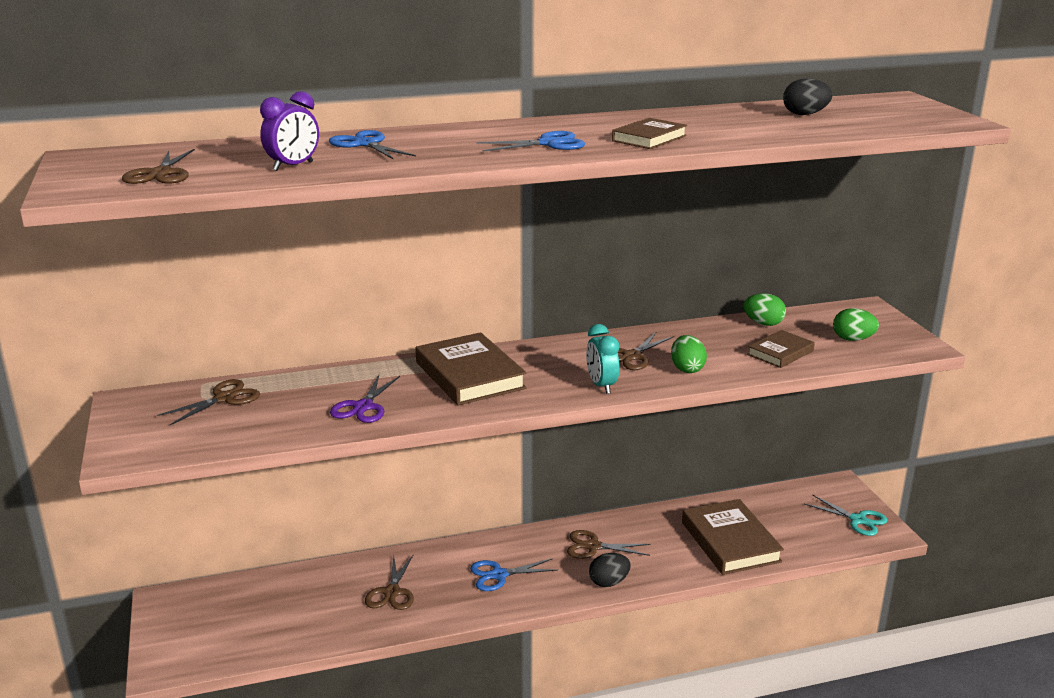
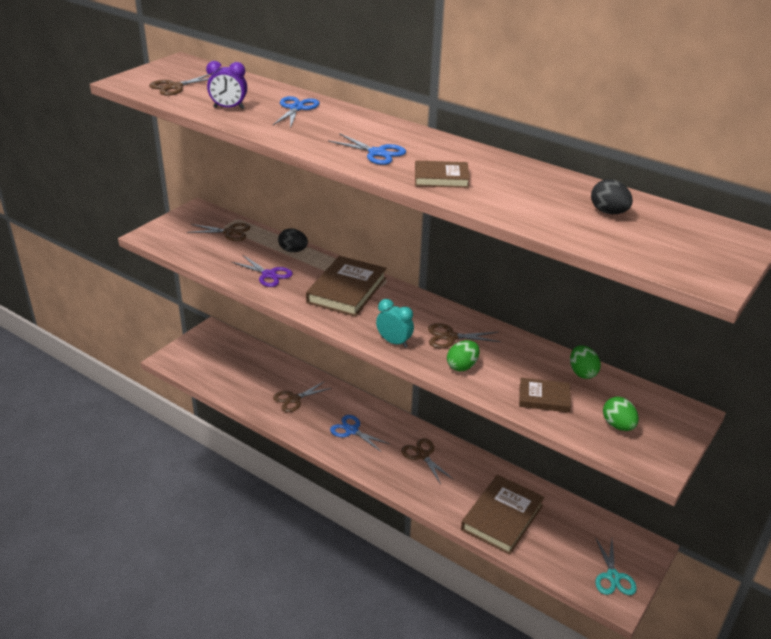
camera: 50 degrees right, 10 degrees up
(363, 407) = (269, 275): purple scissors -> purple scissors turned 120 degrees counterclockwise
(601, 386) = (394, 342): turquoise clock -> turquoise clock turned 90 degrees clockwise
(609, 582) = (395, 480): black egg -> black egg (293, 250)

